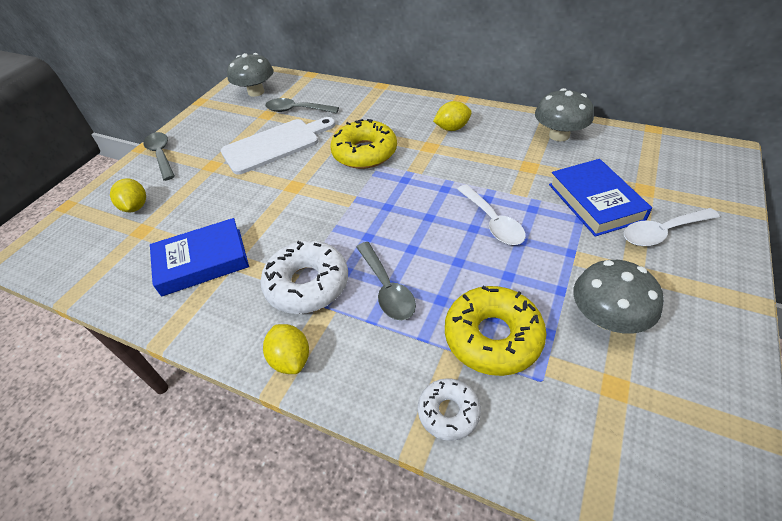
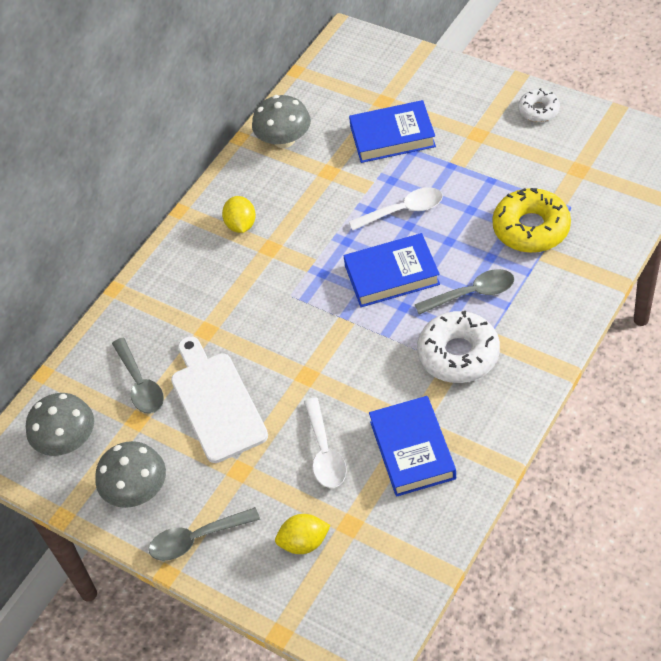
camera: 80 degrees left, 5 degrees up
(291, 359) = (539, 361): yellow lemon -> none
(296, 110) = (140, 384): grey spoon -> grey spoon turned 45 degrees counterclockwise
(364, 153) = (263, 308): yellow donut -> none
(407, 223) = (392, 275): none -> blue book
(448, 412) = (592, 261): white donut -> white donut (538, 110)
(607, 318) = (520, 160): grey mushroom -> grey mushroom (137, 490)
(662, 232) = (439, 106): white spoon -> white spoon (325, 452)

